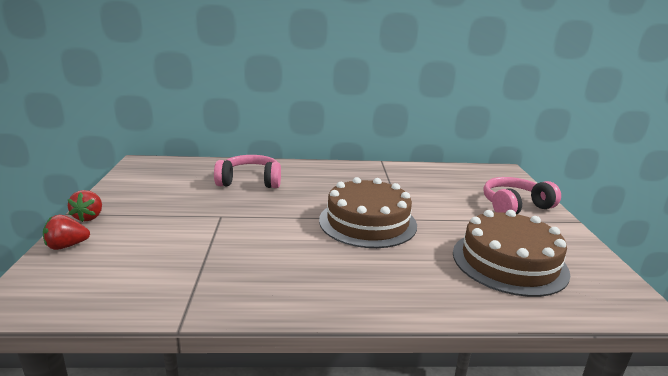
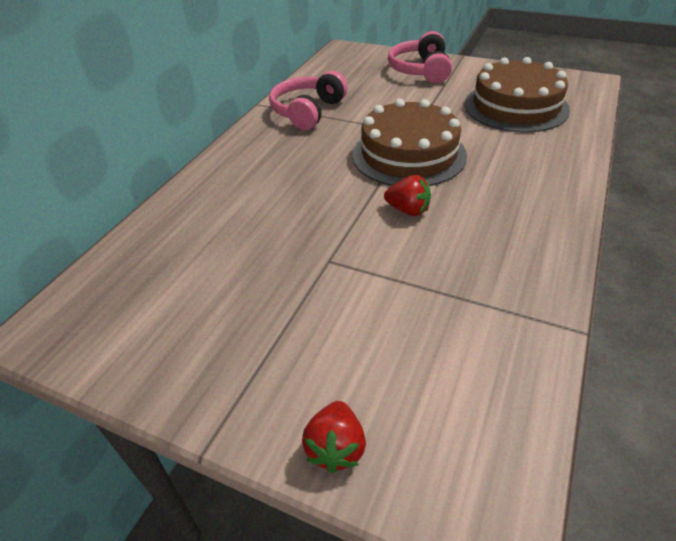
camera: 60 degrees left, 20 degrees up
(89, 217) = (241, 416): red strawberry -> red strawberry (408, 210)
(250, 181) = (235, 215): pink headphones -> pink headphones (308, 111)

